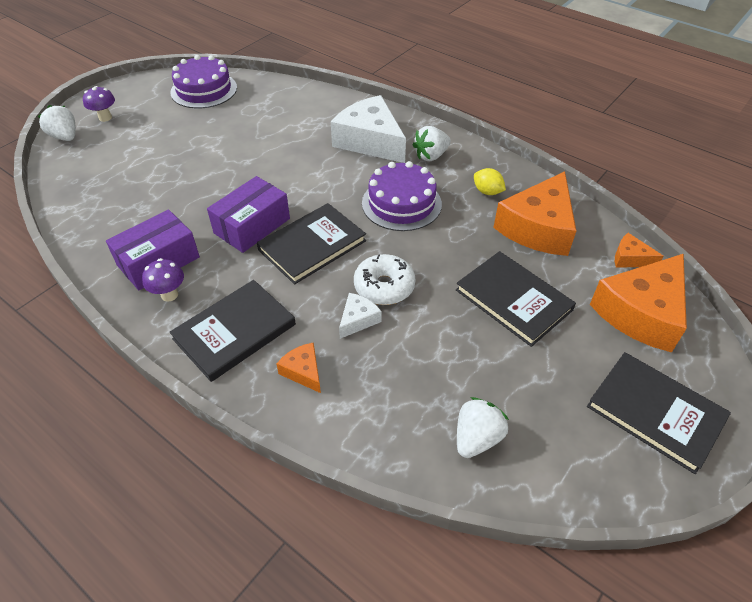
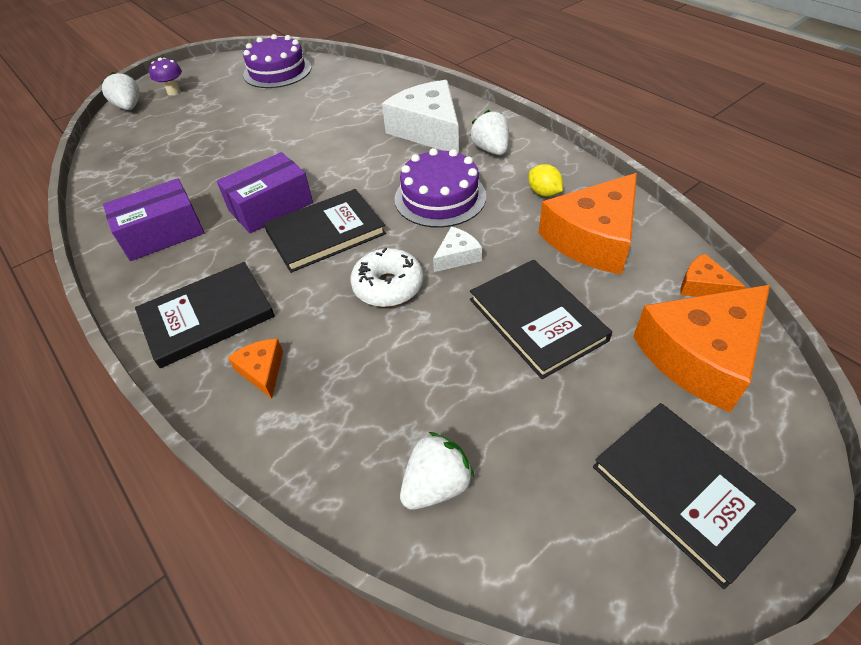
camera: 15 degrees right, 0 degrees up
(169, 295) = (158, 269): purple mushroom -> none
(358, 319) = (345, 320): white cheese -> white cheese (457, 256)
(431, 156) = (491, 150): white strawberry -> white strawberry turned 90 degrees clockwise

